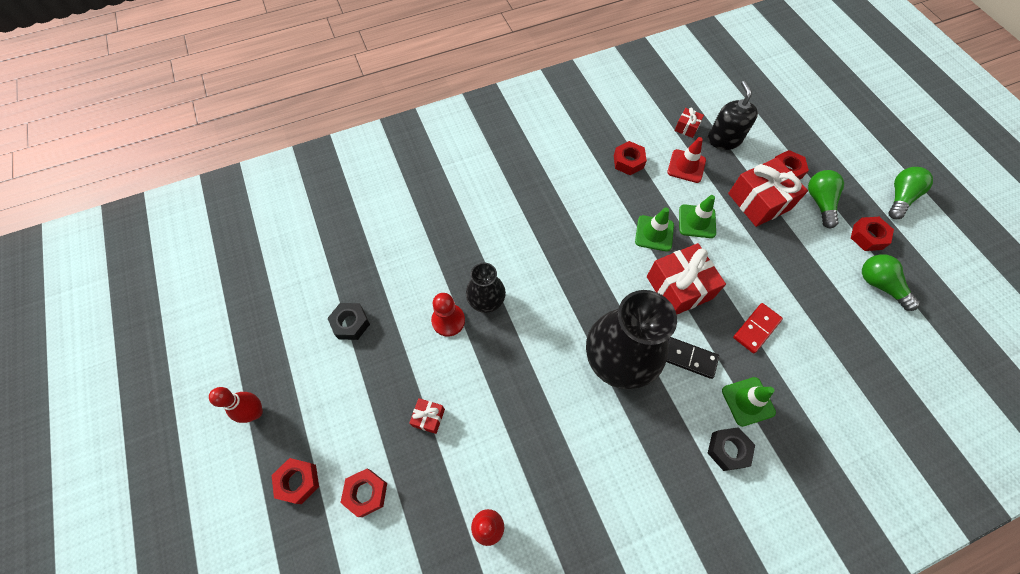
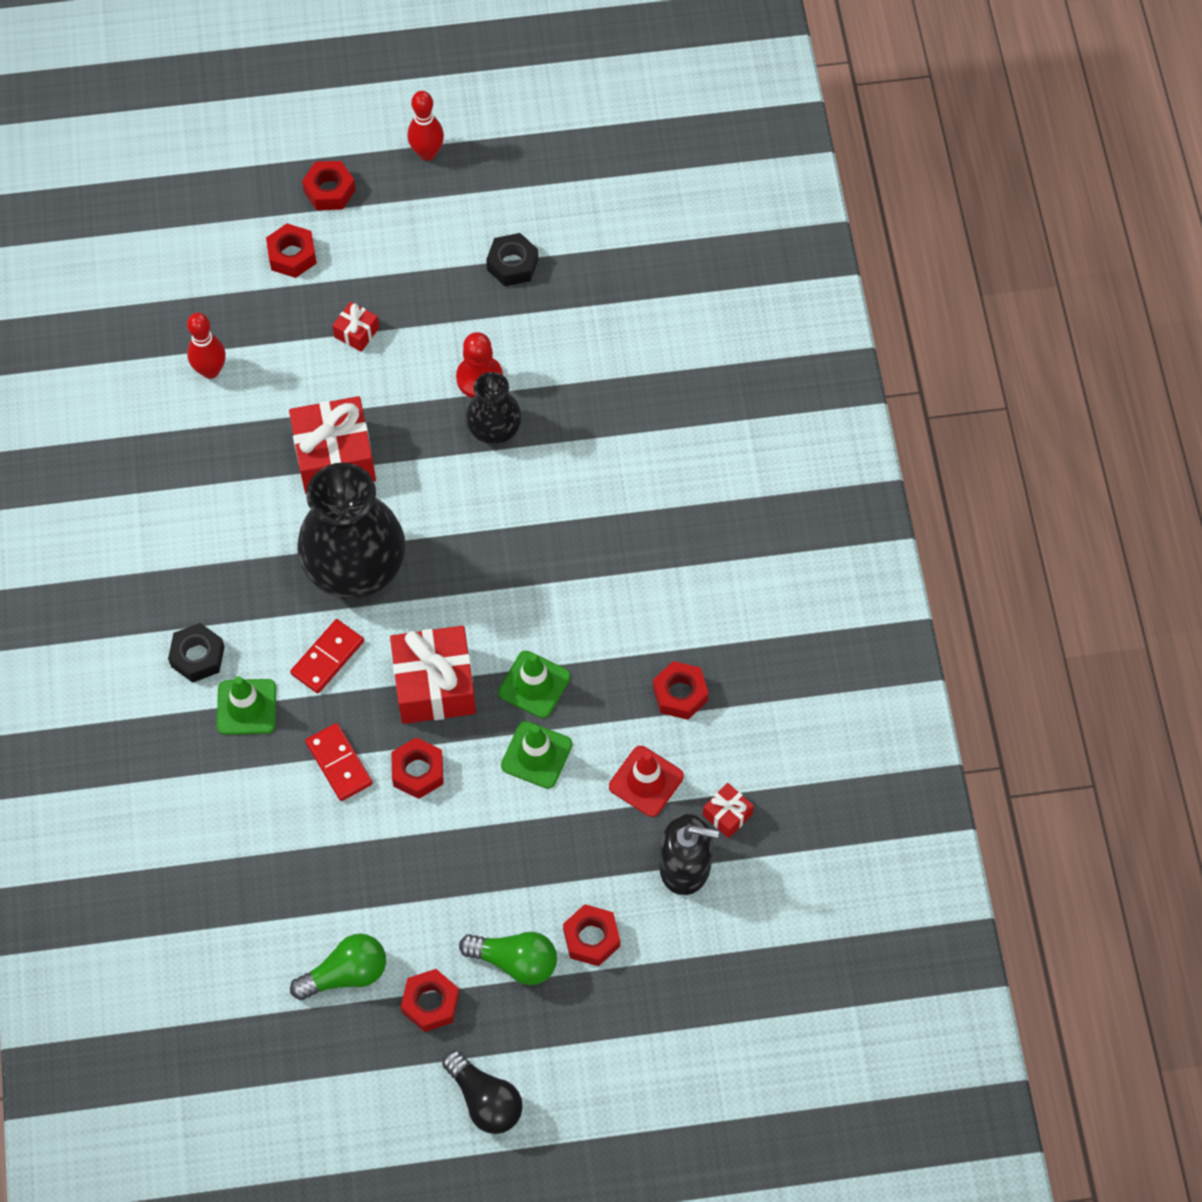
camera: 105 degrees right, 0 degrees up
(689, 358) = (327, 657): black domino -> red domino
(738, 281) = (418, 772): none -> red nut
(759, 201) = (545, 866): red gift -> red gift (335, 457)
(899, 197) = (485, 1100): green light bulb -> black light bulb

